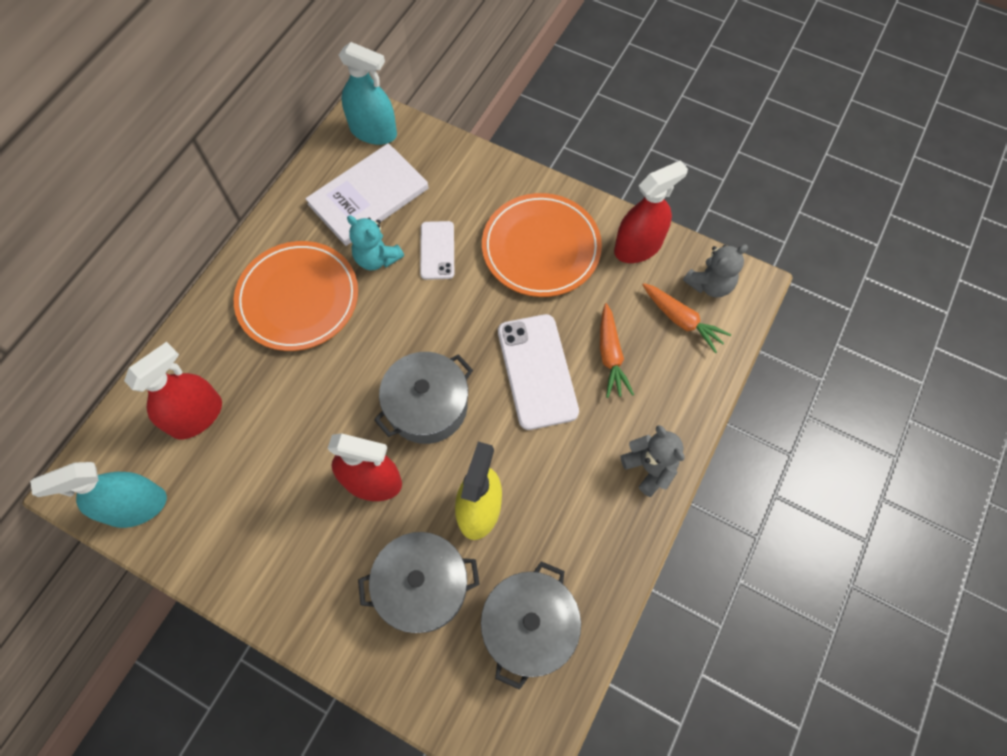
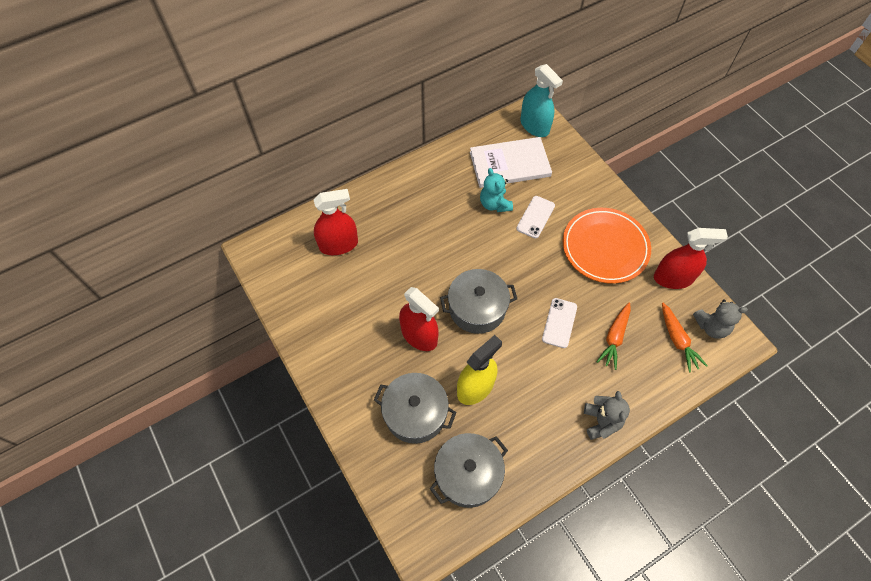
camera: 30 degrees right, 5 degrees down
(137, 506) = (279, 278): turquoise spray bottle -> none
(298, 298) = (433, 205): orange plate -> none
(537, 371) = (559, 323): white phone -> white phone, size x0.60

